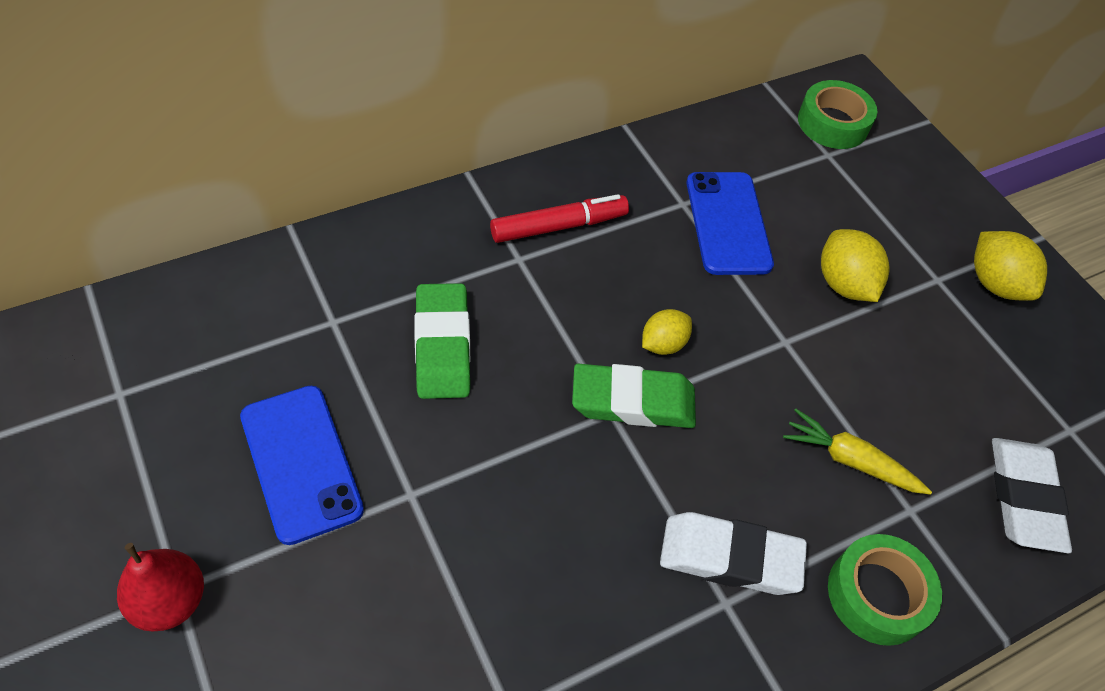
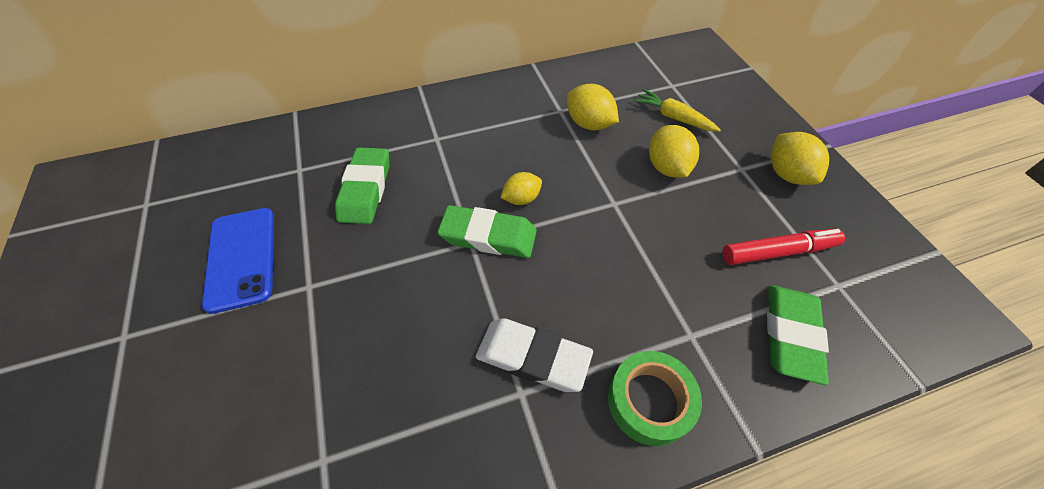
camera: 15 degrees right, 0 degrees up
(170, 601) = (114, 345): red pear -> none
(558, 226) = (469, 120): red marker -> red marker (778, 252)
(728, 223) = (589, 124): blue phone -> yellow lemon
(833, 123) = (679, 67): green tape -> none
(850, 461) = (647, 292): yellow carrot -> yellow carrot (673, 117)
(1023, 498) = (790, 335): white eraser -> green eraser

